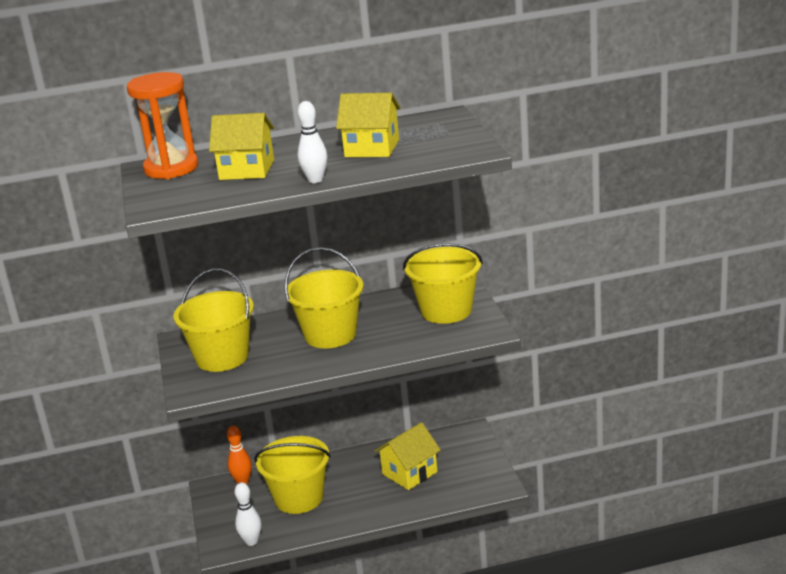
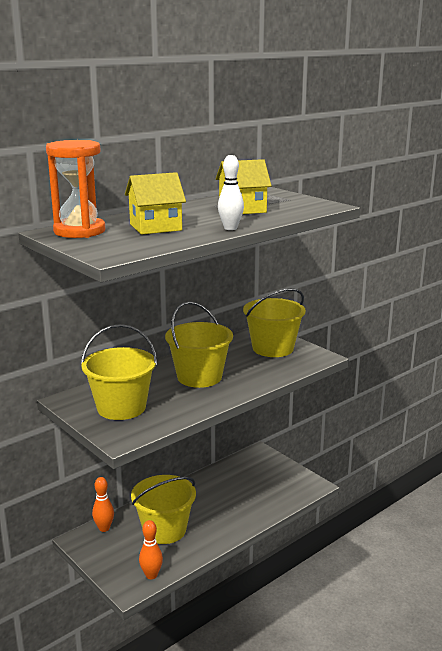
camera: 30 degrees left, 5 degrees down
(251, 541) = (151, 575): white bowling pin -> orange bowling pin
(409, 473) = (239, 490): yellow house -> none

